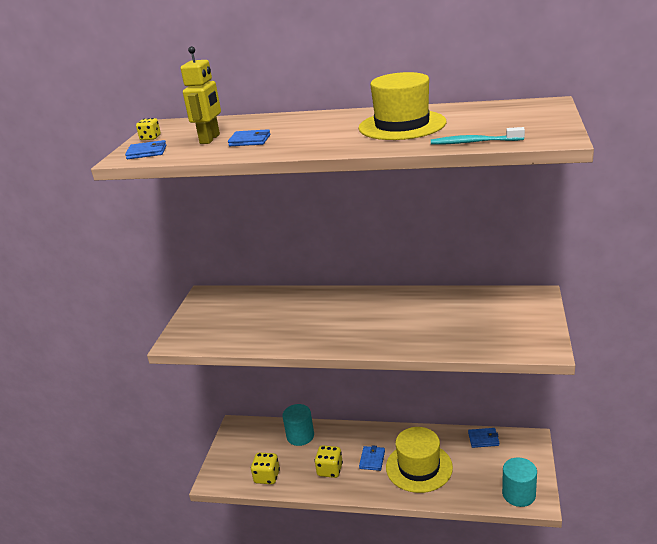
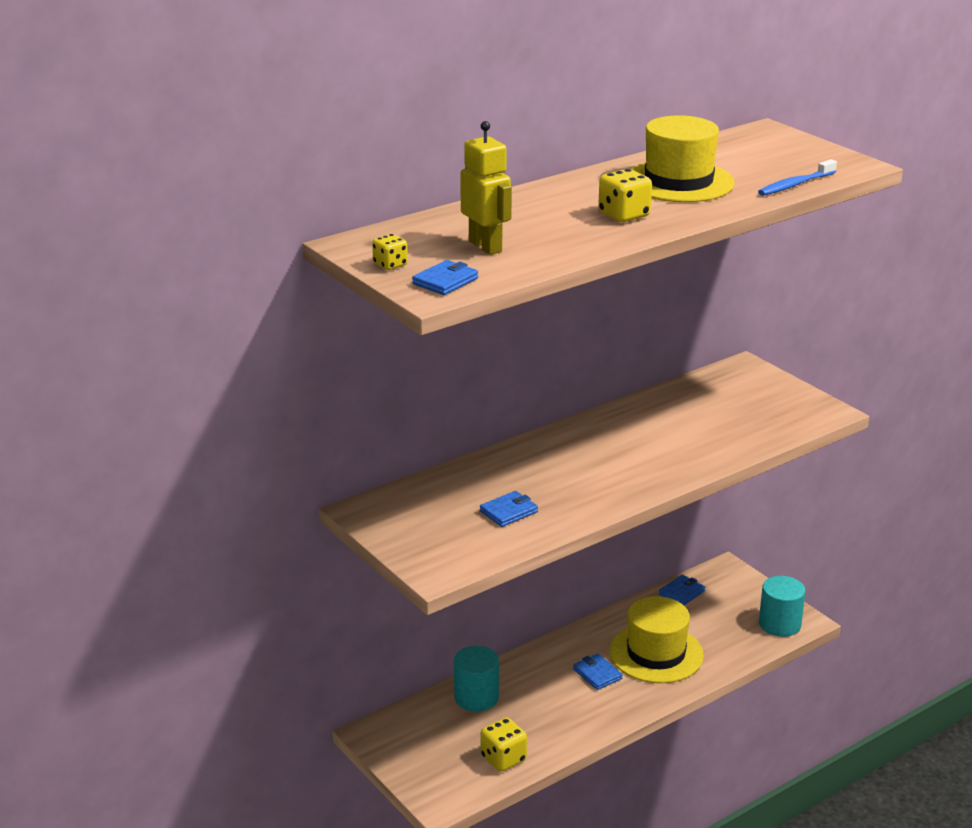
camera: 50 degrees left, 0 degrees up
(249, 140) = (545, 236): blue wallet -> blue wallet (508, 512)
(330, 470) = (566, 710): yellow dice -> yellow dice (624, 215)
(474, 142) = (796, 184): turquoise toothbrush -> blue toothbrush

